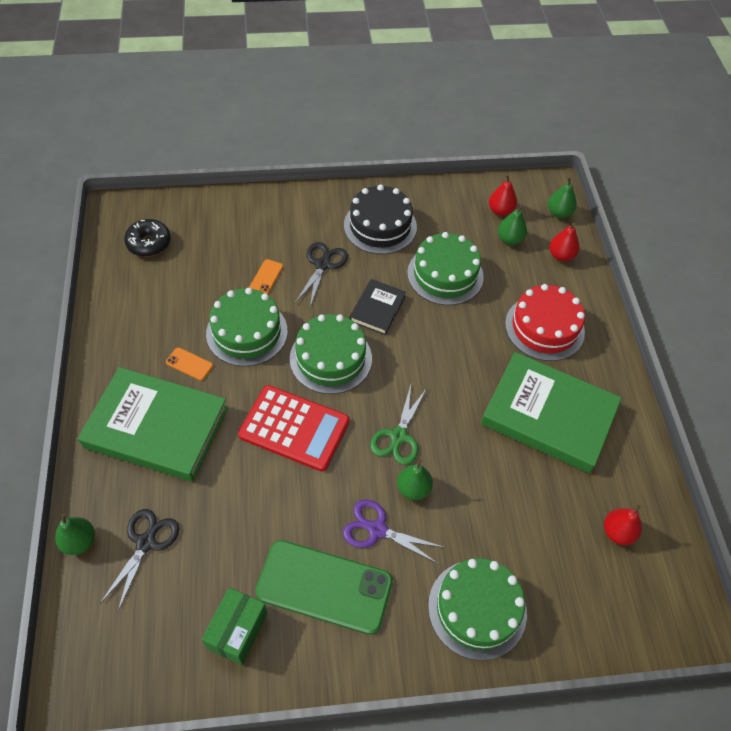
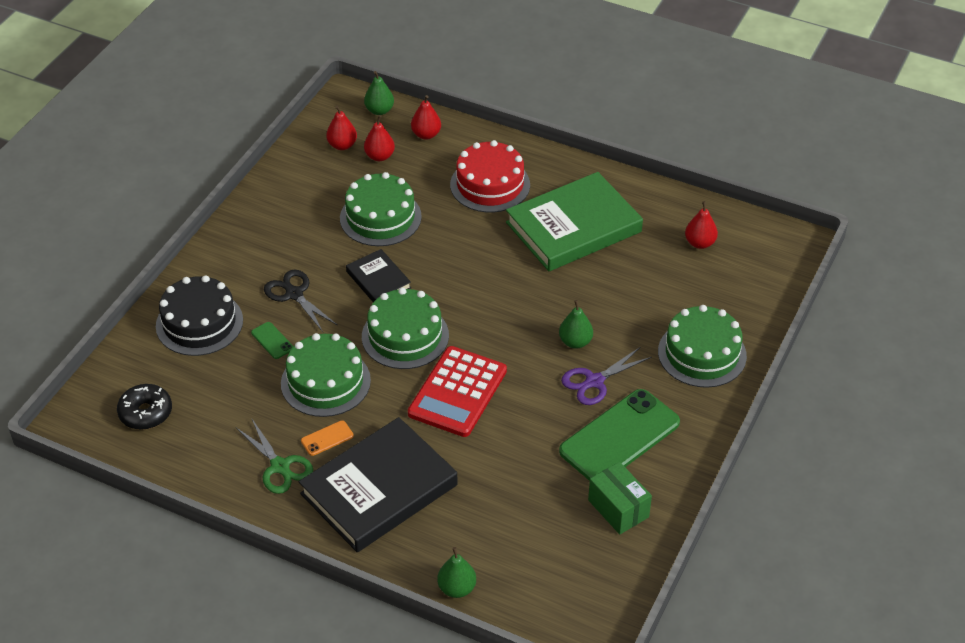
camera: 55 degrees left, 10 degrees down
(146, 543) = (493, 540): black scissors -> none
(156, 427) = (379, 489): green book -> black book
(266, 277) = (272, 340): orange phone -> green phone
(294, 428) = (458, 392): red calculator -> red calculator turned 150 degrees clockwise
(380, 226) = (284, 233): black cake -> black cake (199, 323)
(398, 436) = (520, 328): green scissors -> green scissors (280, 466)
(510, 239) = (379, 156): green pear -> red pear

